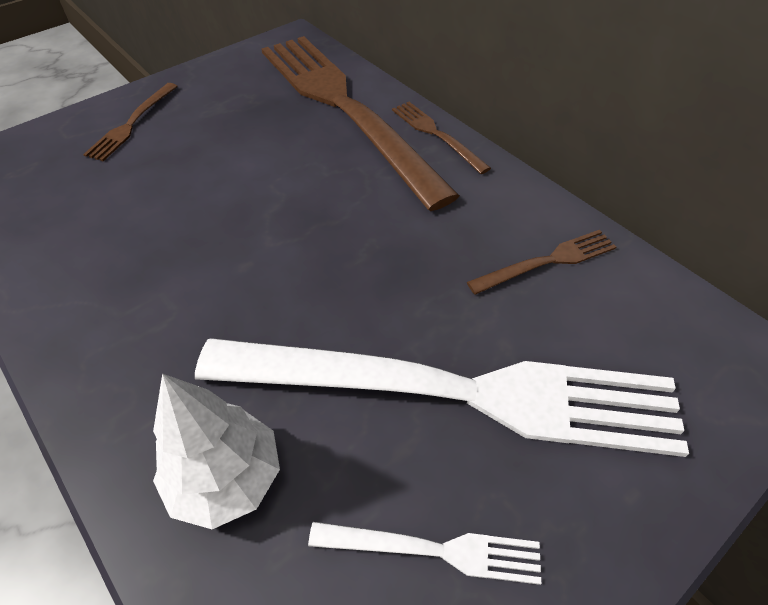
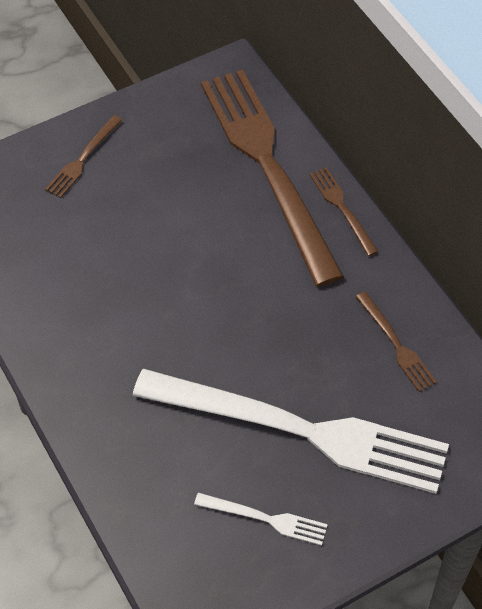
camera: 10 degrees right, 5 degrees up
(226, 478) = (149, 460): white tree -> none
(547, 262) = (396, 344): brown fork -> brown fork turned 75 degrees clockwise

